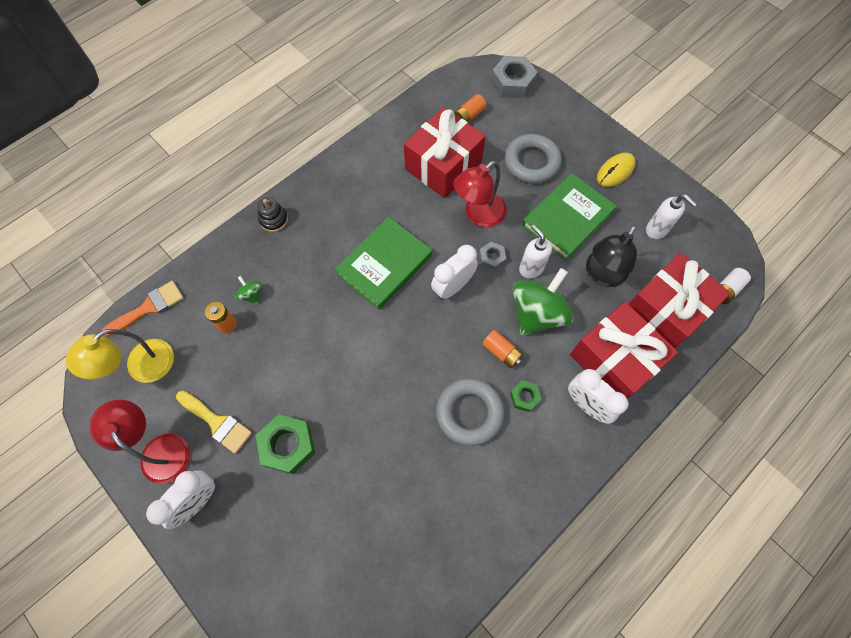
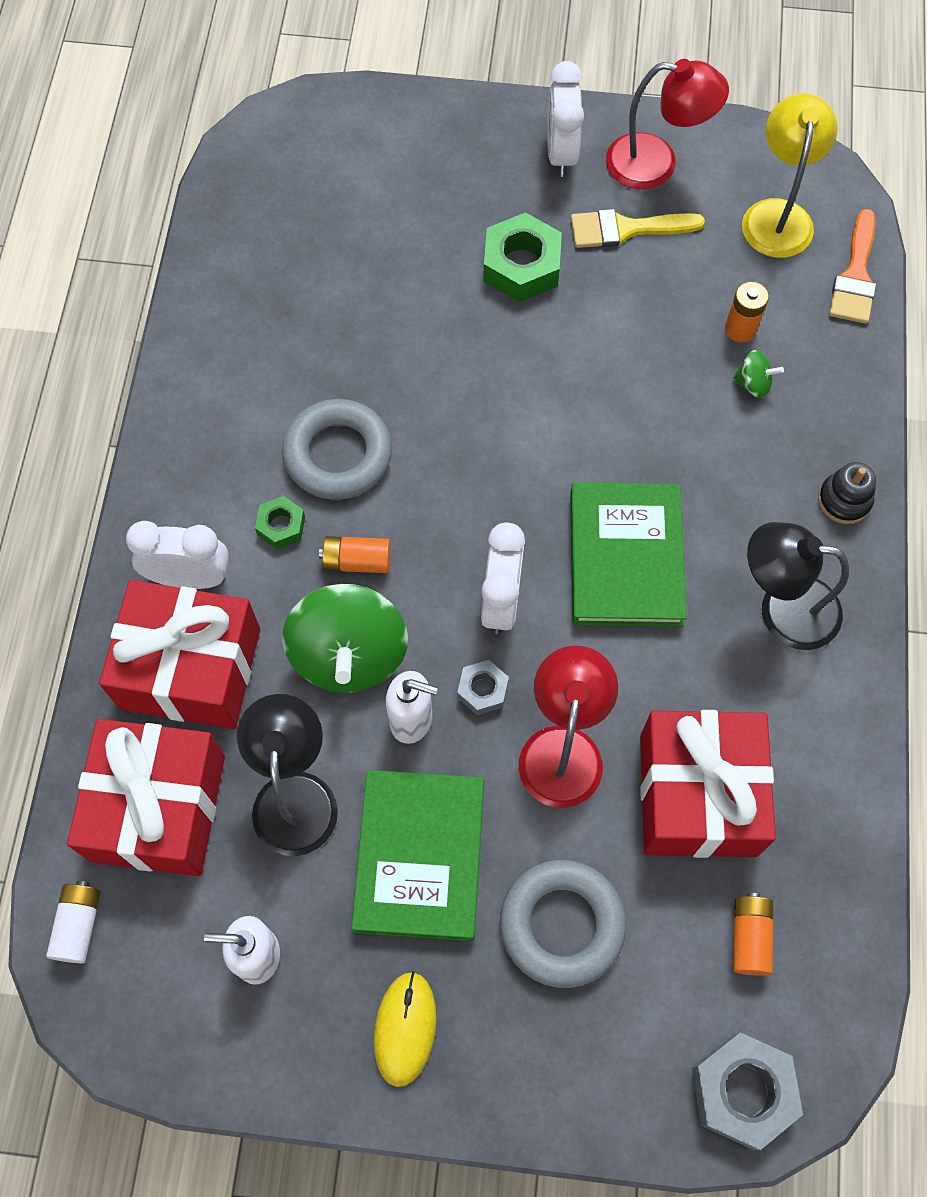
camera: 140 degrees right, 0 degrees up
(344, 200) = (782, 609): none -> black lamp

